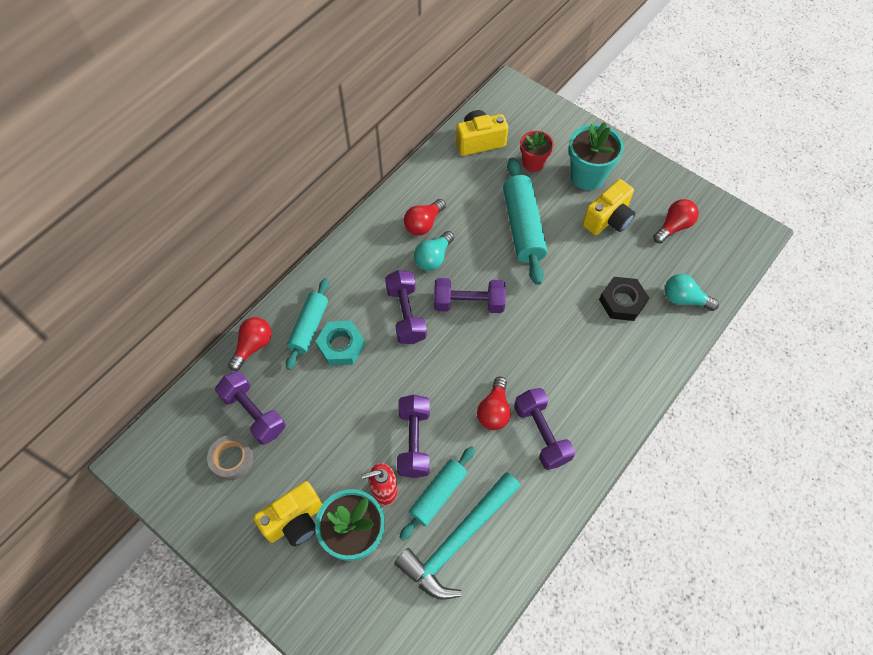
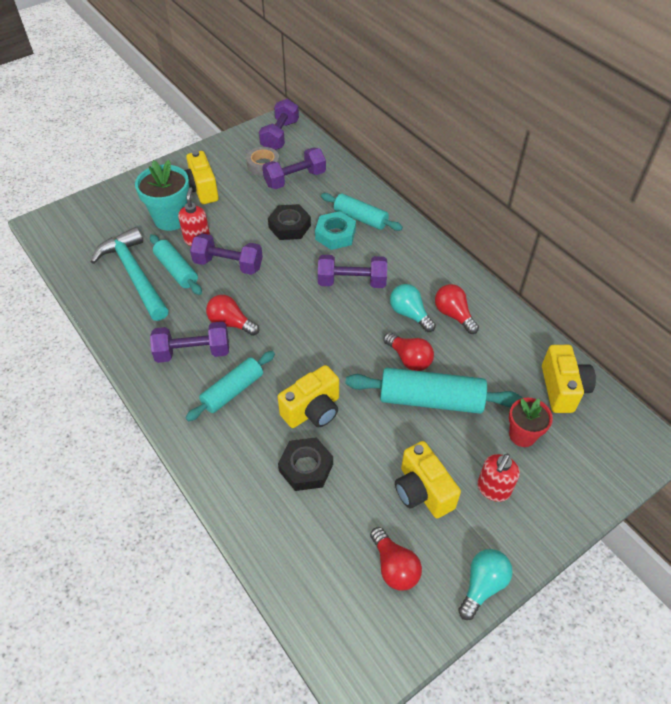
camera: 105 degrees right, 10 degrees down
(253, 346) = (354, 185): red light bulb -> red light bulb (409, 359)
(338, 395) = (289, 226): none -> black nut
(468, 303) = (349, 330): purple dumbbell -> purple dumbbell (280, 136)
(567, 310) = (313, 410): none -> yellow camera
(572, 382) = (233, 391): none -> turquoise rolling pin
(587, 176) = (493, 489): turquoise flower pot -> red soap dispenser
(684, 299) = (287, 536): turquoise light bulb -> turquoise light bulb (482, 585)

